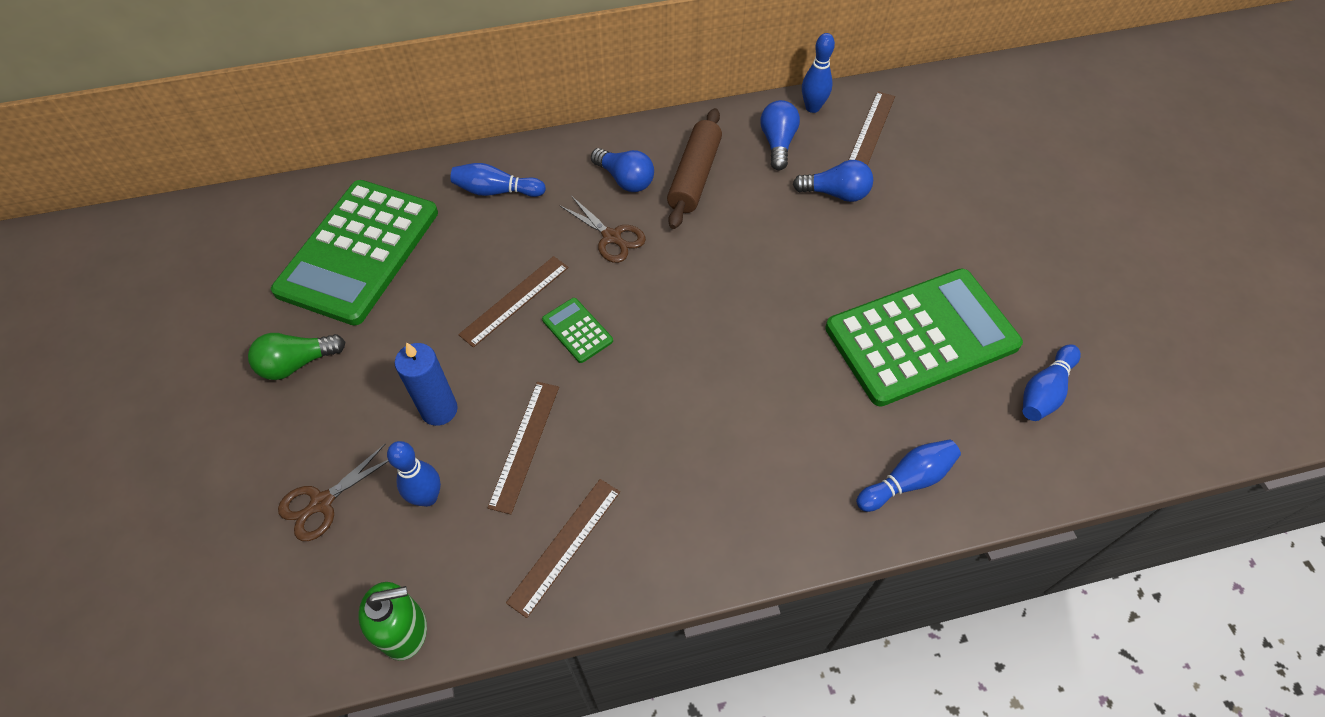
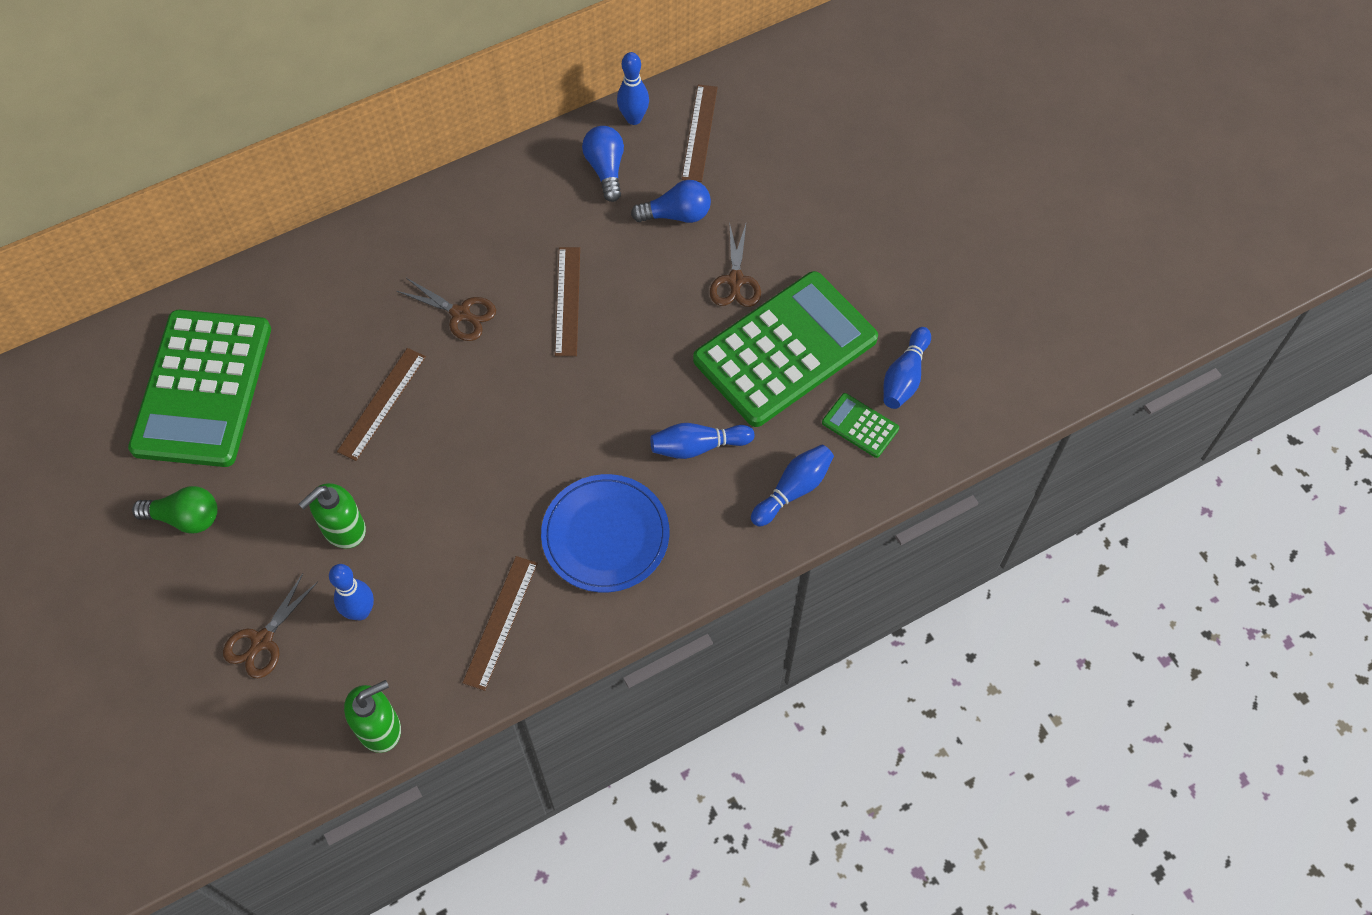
camera: 15 degrees left, 5 degrees up
(297, 363) = (185, 518): green light bulb -> green light bulb turned 135 degrees counterclockwise
(439, 410) = (343, 529): blue candle -> green soap dispenser
(496, 191) = (325, 289): blue bowling pin -> blue bowling pin (698, 446)
(524, 445) = (436, 542): brown ruler -> brown ruler (567, 301)
(577, 330) = (454, 420): green calculator -> green calculator (860, 426)
(625, 179) = (457, 246): blue light bulb -> none
(695, 176) = (528, 227): brown rolling pin -> none
(697, 480) = (605, 535): none -> blue plate
(882, 263) = (735, 281): none -> brown scissors

